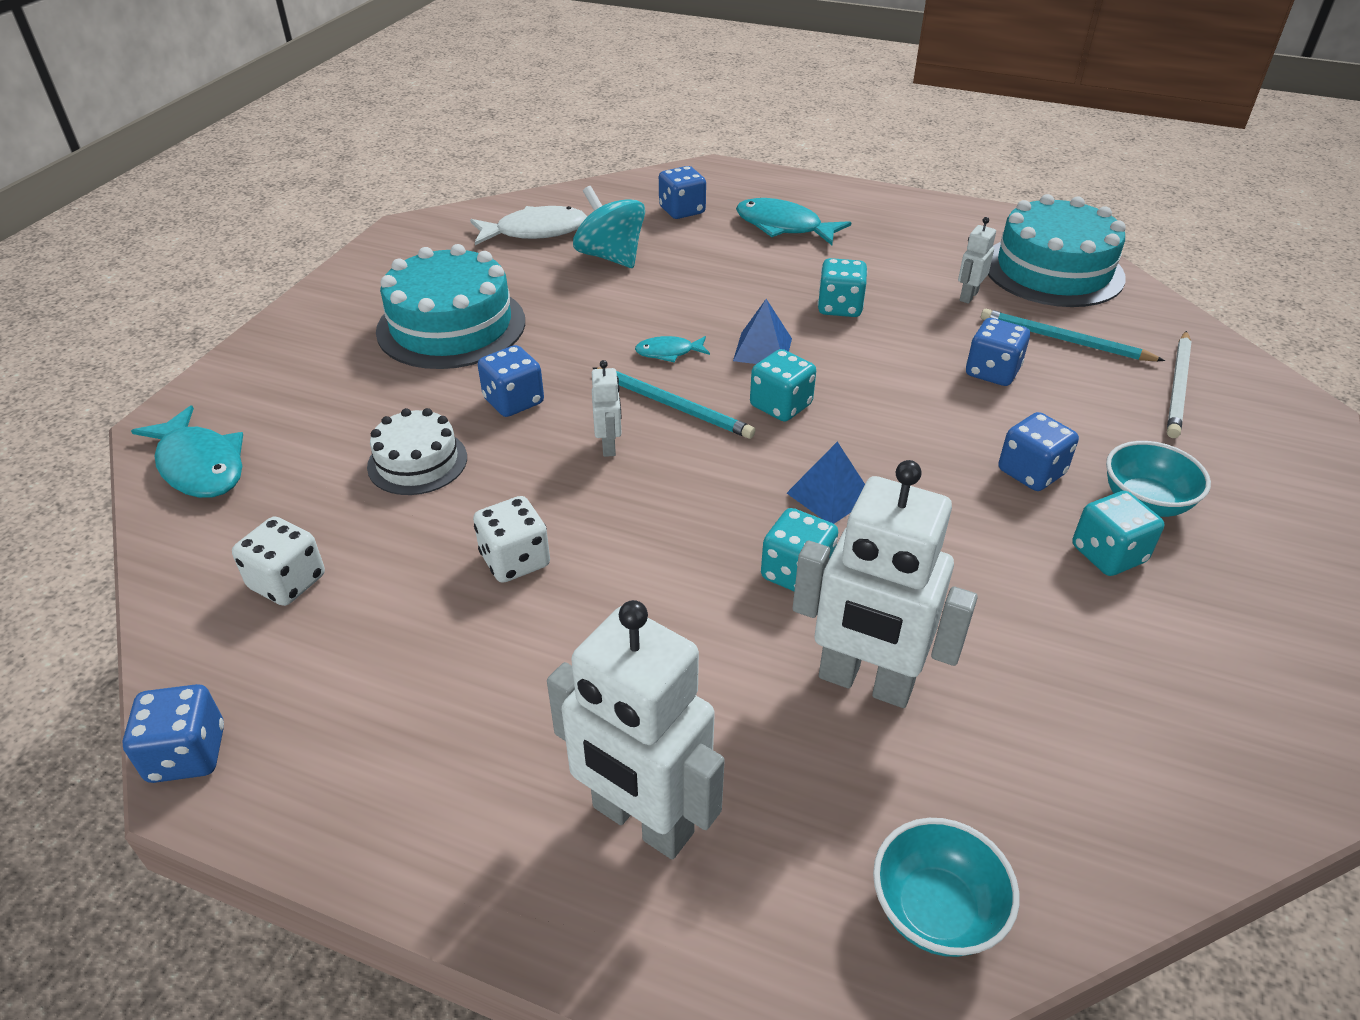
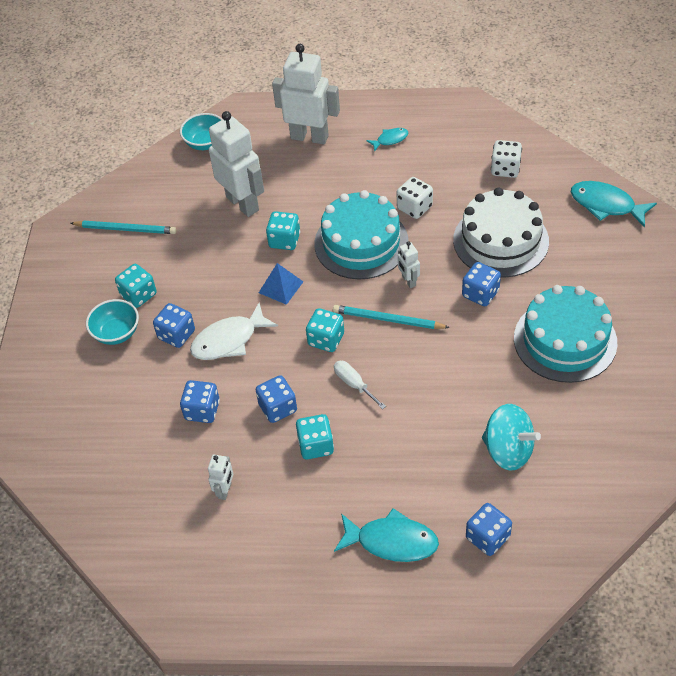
camera: 165 degrees right, 10 degrees up
(187, 754) = (480, 108): blue dice -> blue dice (278, 408)
(417, 462) = (500, 240): white cake -> white cake, size x1.76
(535, 231) = (587, 464): white fish -> white fish (229, 340)
(668, 352) = (412, 362): turquoise fish -> turquoise fish (390, 139)
(762, 349) = (354, 384): blue pyramid -> white screwdriver
(865, 682) = (243, 203): white robot -> white robot turned 45 degrees clockwise
(1053, 270) = (161, 549): turquoise cake -> turquoise cake (361, 243)
(1065, 340) = (154, 460): turquoise pencil -> turquoise pencil (125, 229)
(1178, 386) = (83, 435): white pencil -> none

